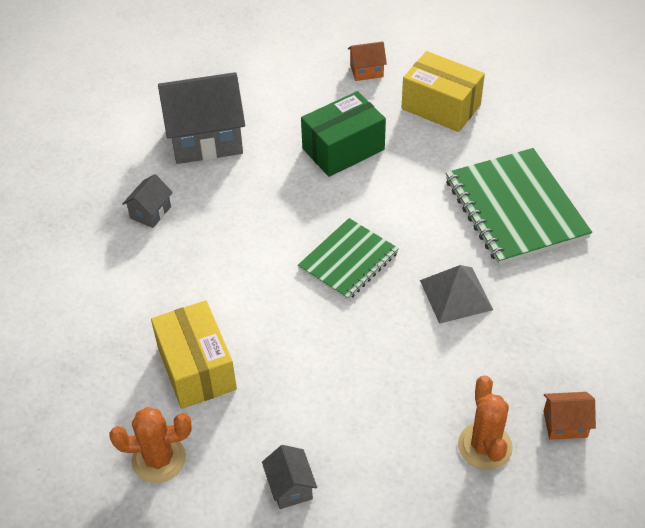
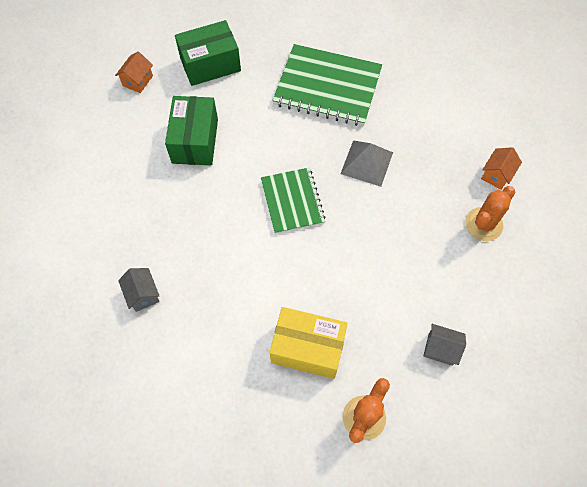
camera: 55 degrees left, 15 degrees up
(206, 139) = (106, 215): grey house -> none
(441, 107) = (210, 64): yellow box -> green box
(485, 446) = (483, 224): orange cactus -> orange cactus turned 75 degrees counterclockwise

